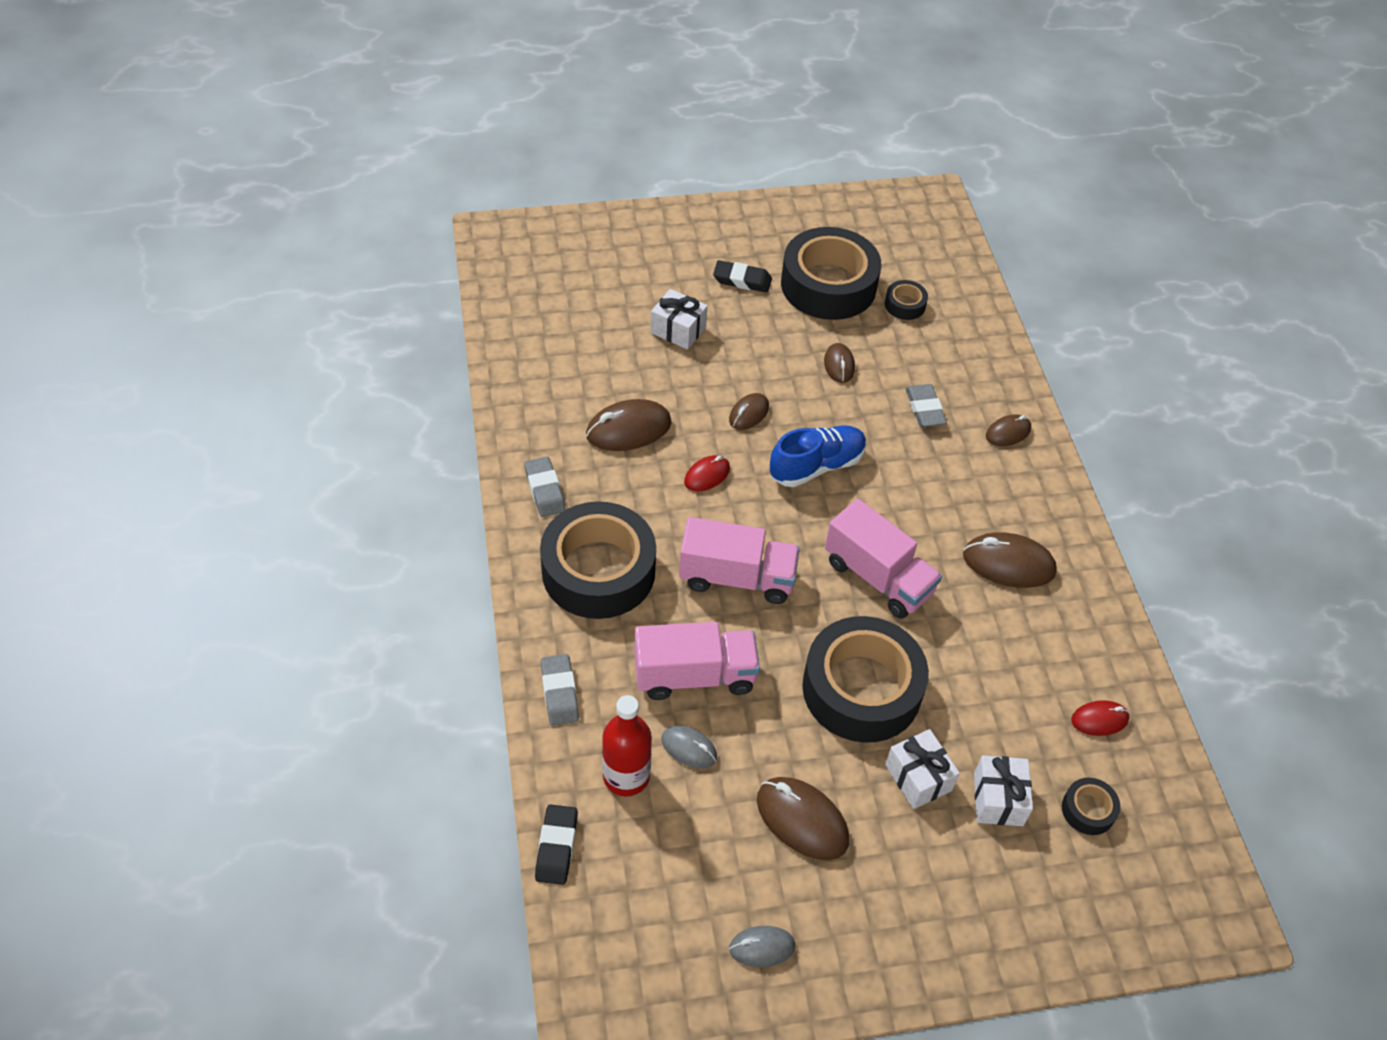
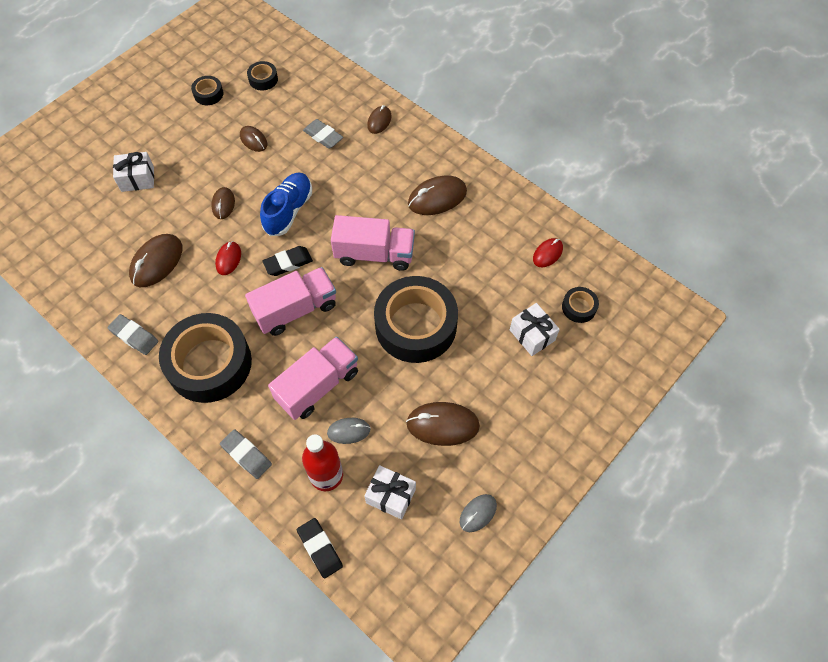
camera: 35 degrees left, 10 degrees up
(742, 280) = (153, 122): black eraser -> black eraser (288, 263)
(828, 285) = (208, 94): black tape -> black tape, size x0.43
(918, 777) = (483, 354): white gift -> white gift (390, 496)

